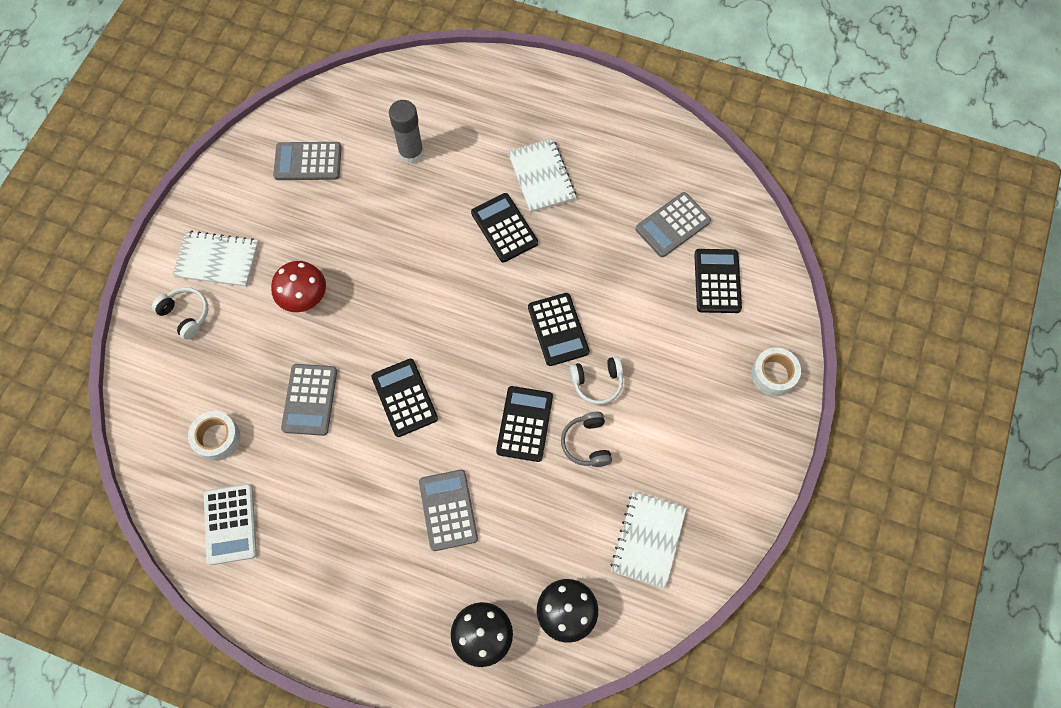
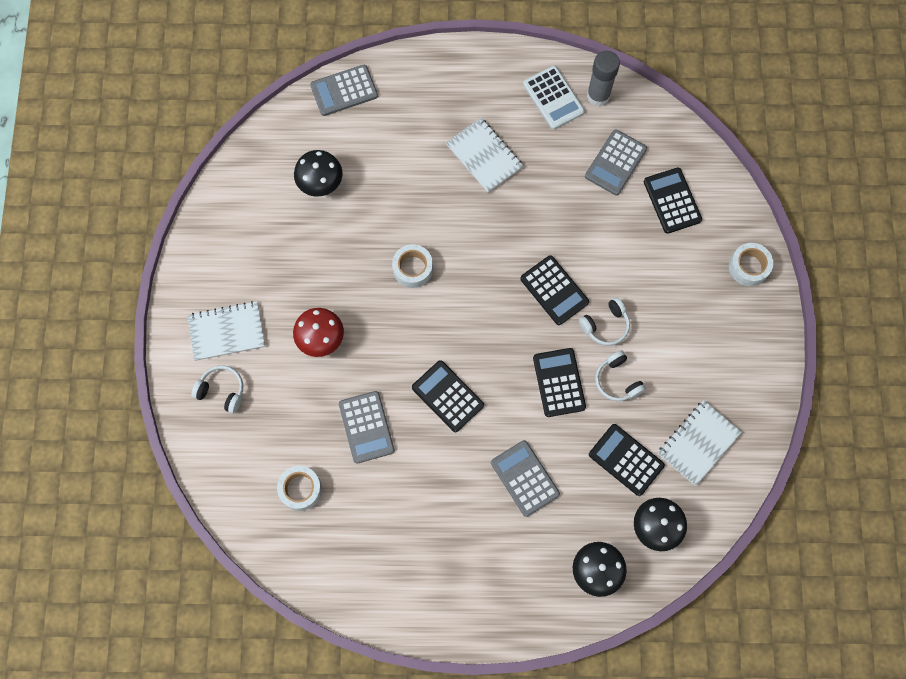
camera: 20 degrees left, 5 degrees up
(230, 524) = (346, 557): white calculator -> white calculator (553, 98)
(308, 162) = (268, 212): grey calculator -> grey calculator (344, 91)
(370, 151) = (320, 183): none -> black mushroom
(411, 153) = (359, 173): grey glue stick -> grey glue stick (598, 96)
(424, 260) = (413, 268): none -> white tape
(504, 228) = (471, 215): black calculator -> black calculator (626, 460)
(587, 443) = (617, 380): grey headphones -> white headphones
(648, 540) = (698, 443): white notebook -> white notebook turned 45 degrees clockwise

